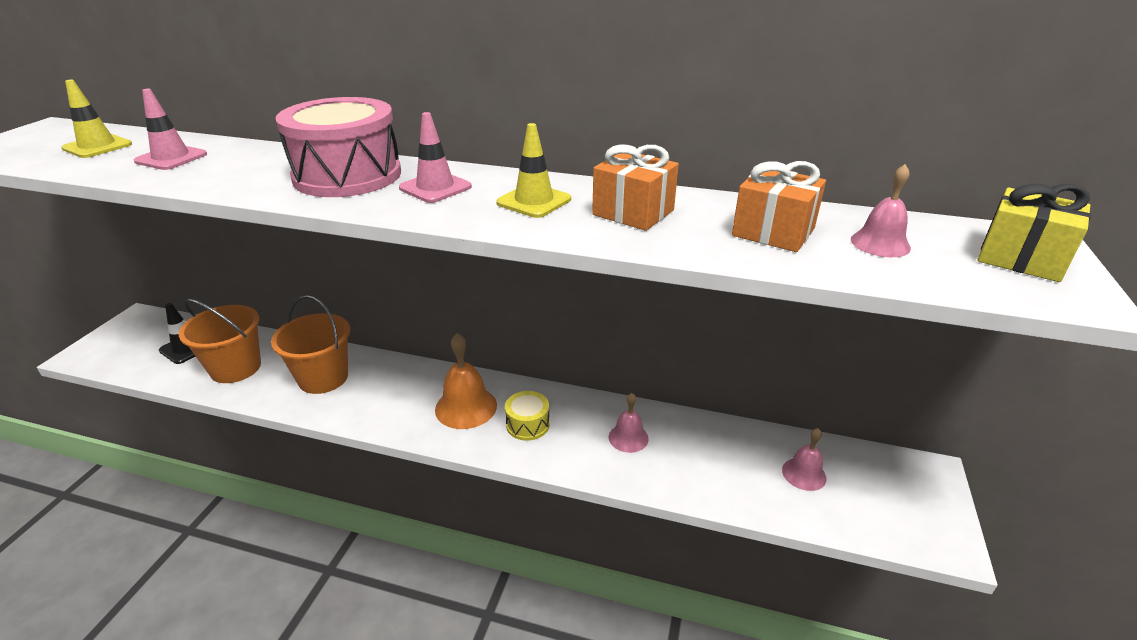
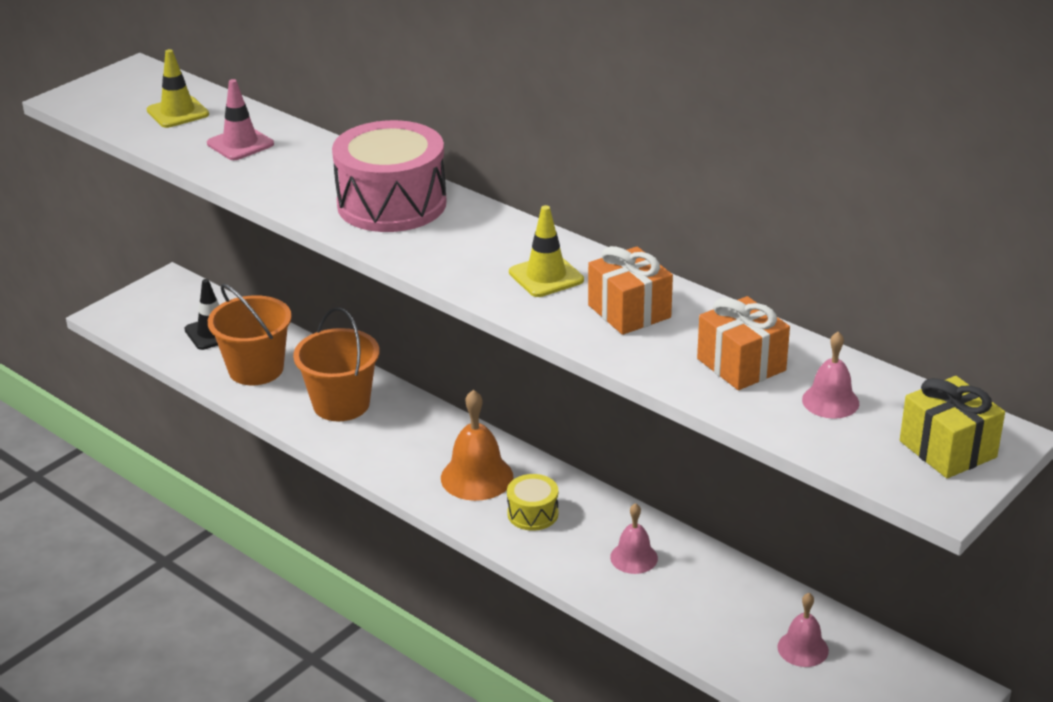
camera: 25 degrees right, 0 degrees up
(435, 187) = (465, 238): pink traffic cone -> none

